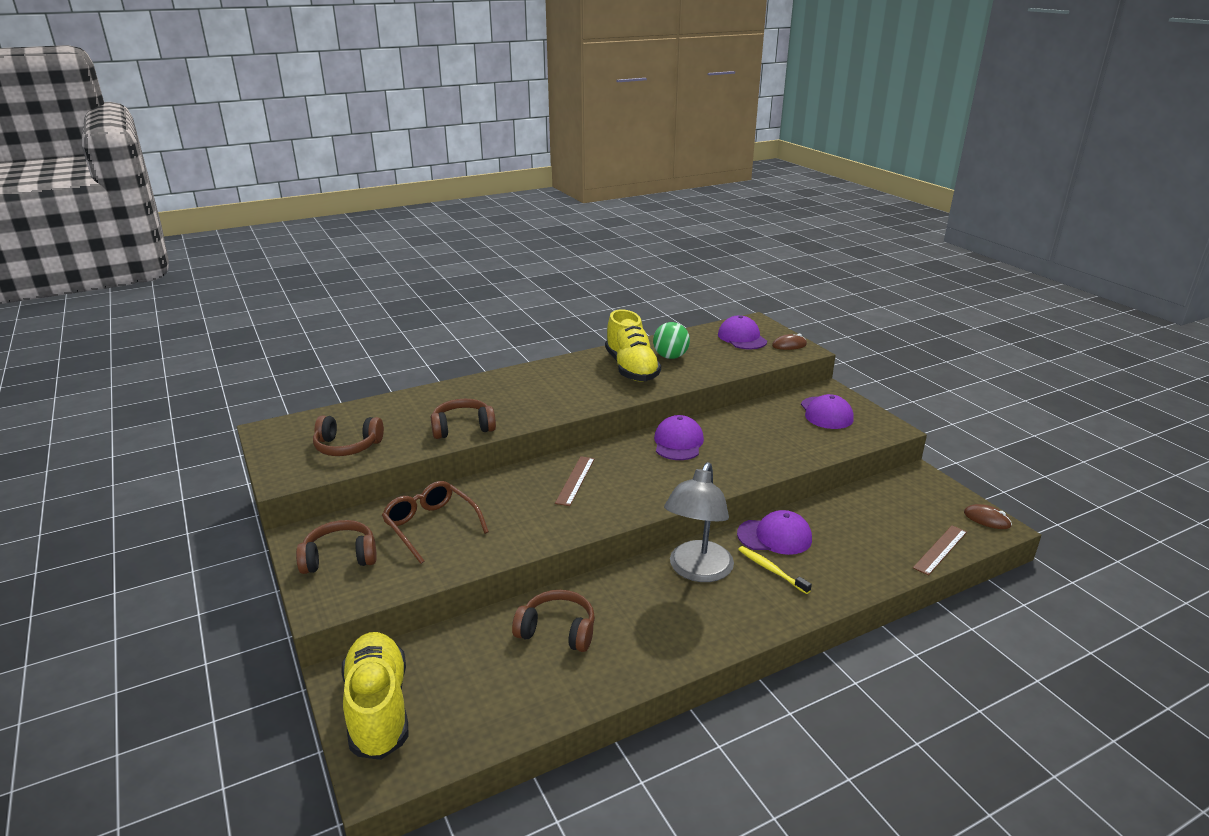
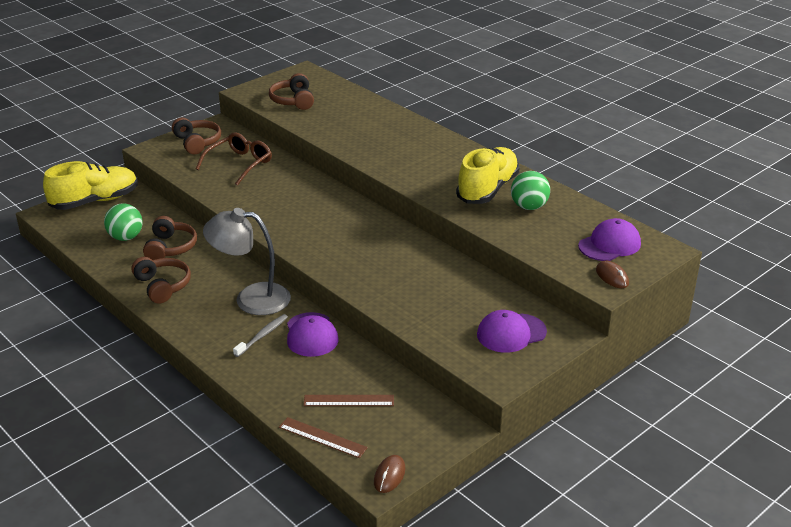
camera: 75 degrees right, 5 degrees up
(463, 428) = (338, 134): brown headphones -> brown headphones (163, 286)
(508, 675) = (126, 237): none -> green ball
(575, 480) = (319, 208): brown ruler -> brown ruler (348, 400)
(631, 369) = (487, 190): yellow shoe -> yellow shoe turned 150 degrees clockwise
(678, 442) = (403, 249): purple cap -> none
(771, 570) = (262, 335): yellow toothbrush -> grey toothbrush

